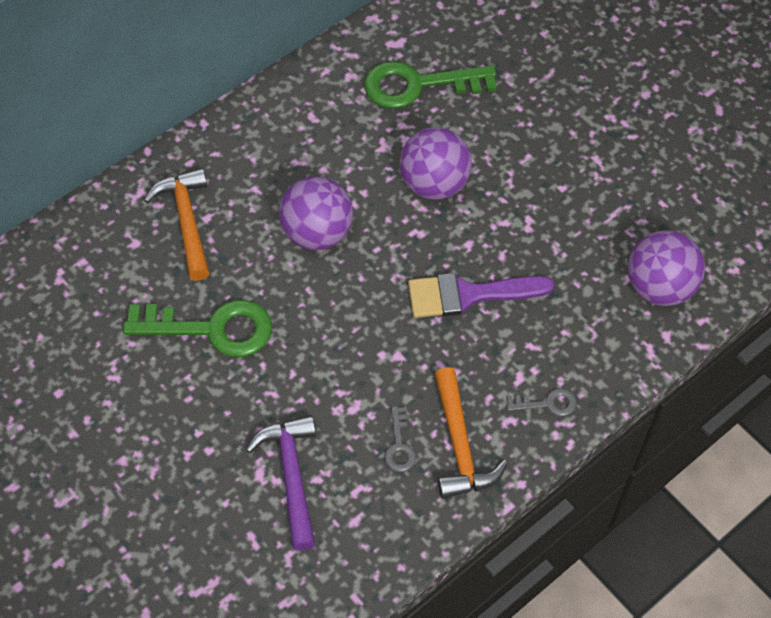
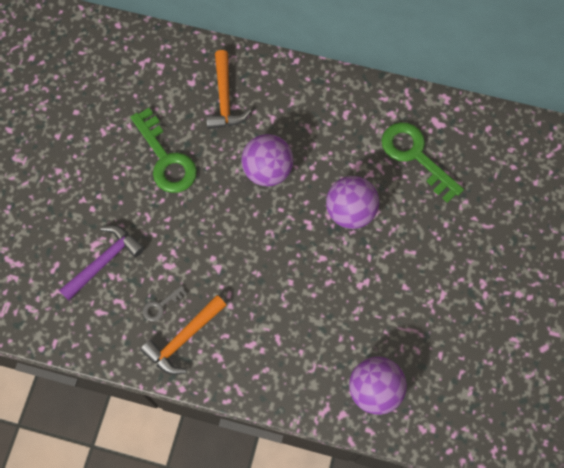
camera: 55 degrees right, 10 degrees up
(187, 221) = (224, 98): orange hammer -> orange hammer turned 135 degrees clockwise
(469, 295) = (287, 280): purple brush -> none
(547, 403) = (244, 371): grey key -> none

